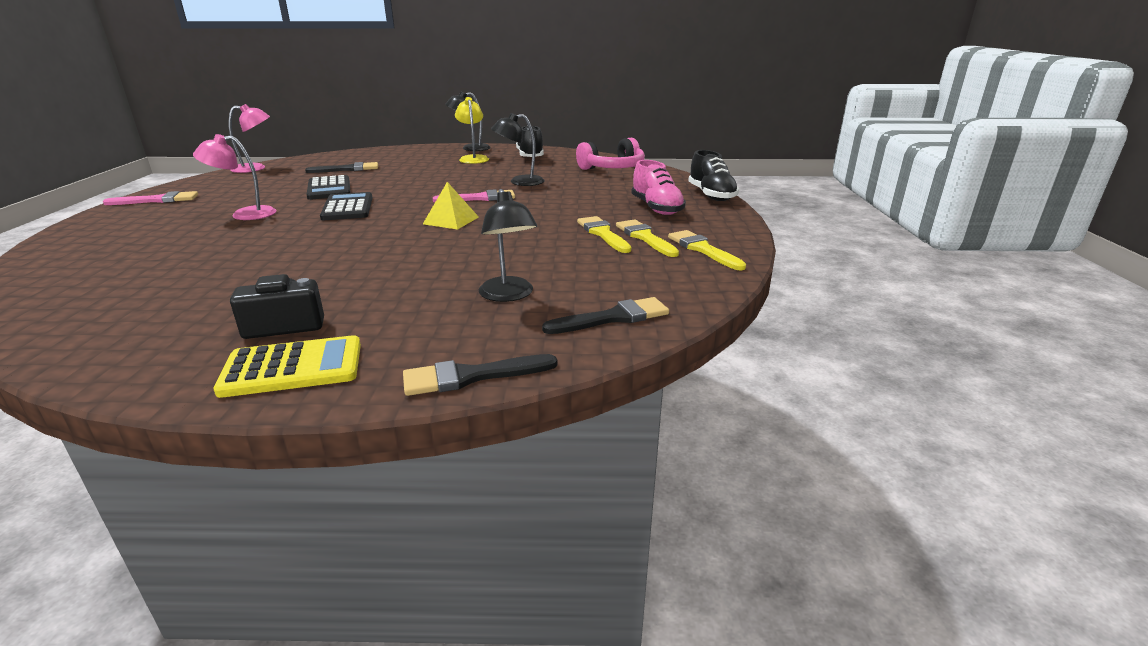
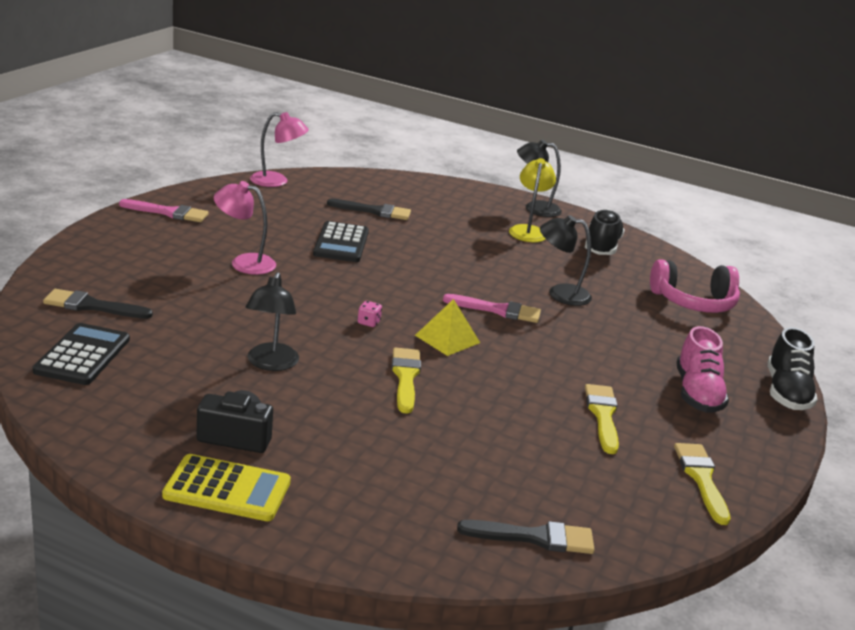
camera: 20 degrees right, 0 degrees up
(347, 208) = (348, 283): black calculator -> black calculator (82, 355)
(378, 225) = (368, 322): none -> pink dice
(472, 376) = (367, 555): black brush -> black brush (92, 306)
(508, 295) = (450, 471): black lamp -> black lamp (270, 364)
(645, 237) = (647, 437): yellow brush -> yellow brush (405, 377)

